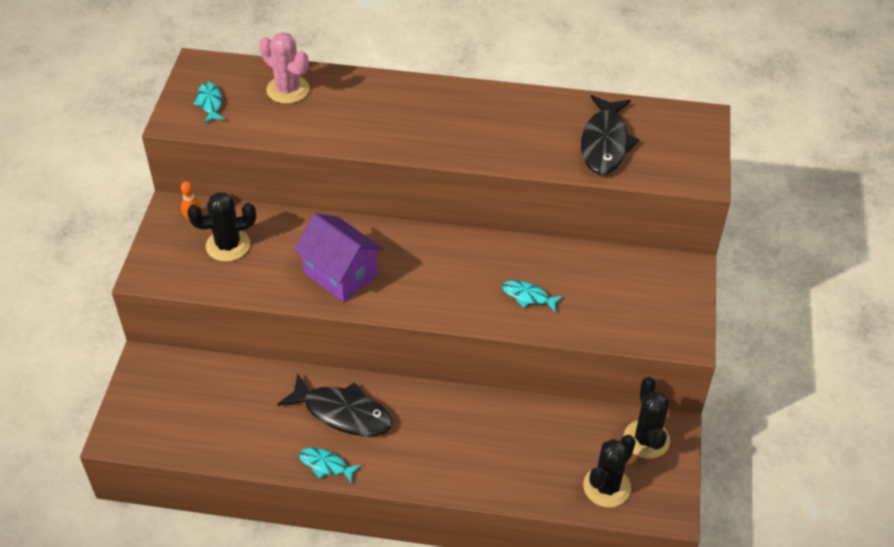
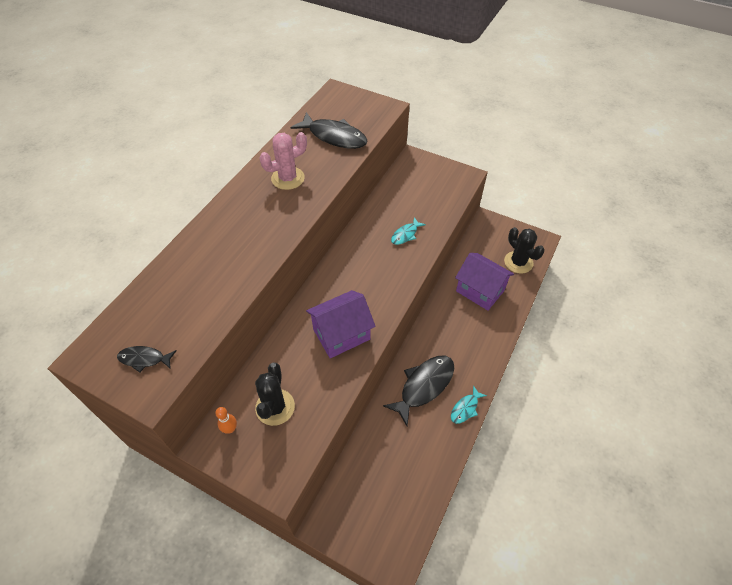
camera: 70 degrees left, 5 degrees up
(210, 103) = (144, 359): turquoise fish -> black fish
(288, 90) = (167, 296): pink cactus -> pink cactus (288, 178)
(526, 446) = (480, 291): none -> purple house
(646, 439) = (490, 234): black cactus -> none

